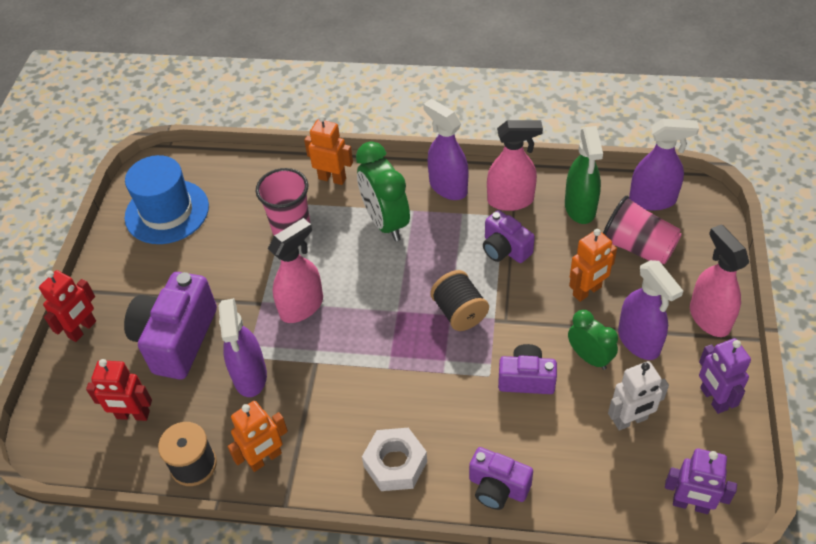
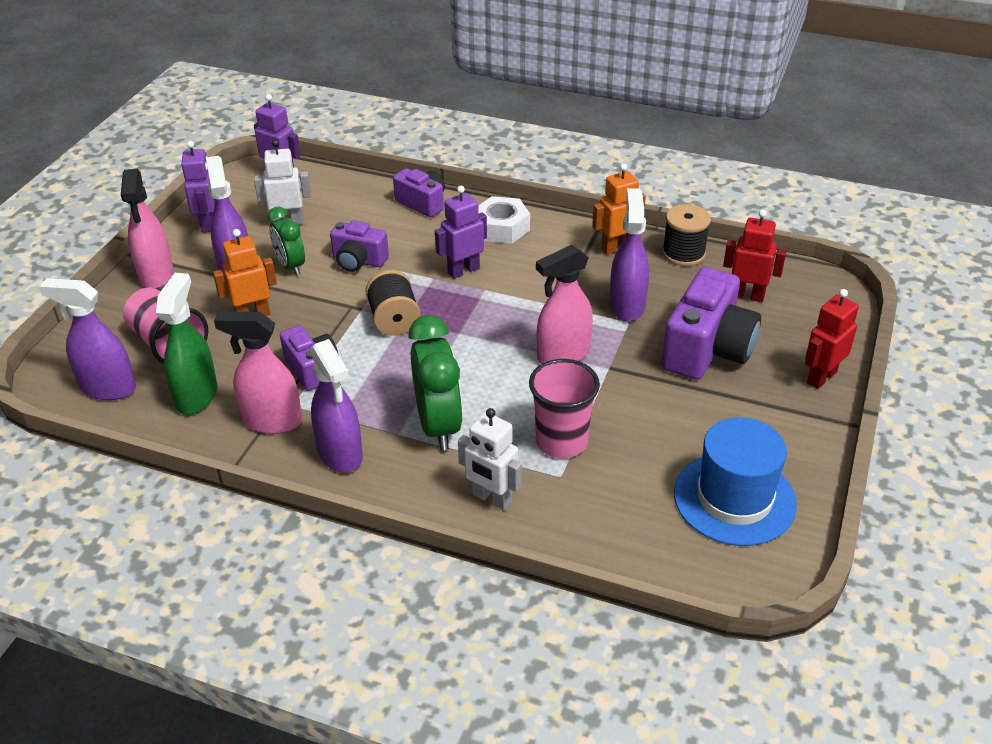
camera: 170 degrees left, 10 degrees down
(332, 178) = (491, 499): orange robot -> white robot
(417, 388) = (463, 270): none -> purple robot

